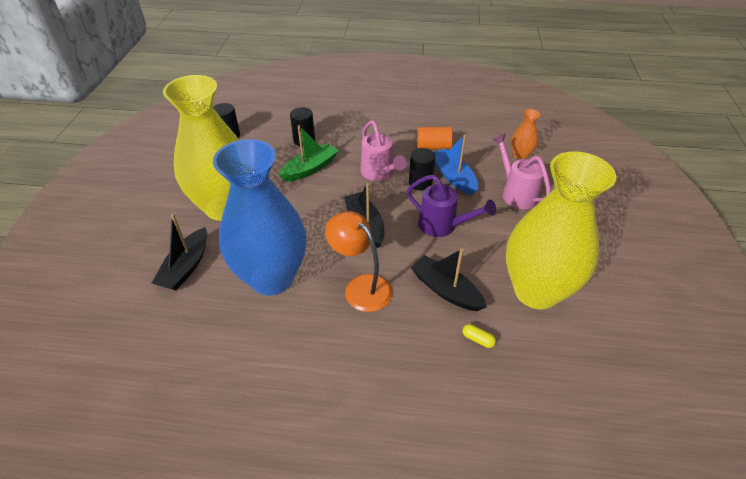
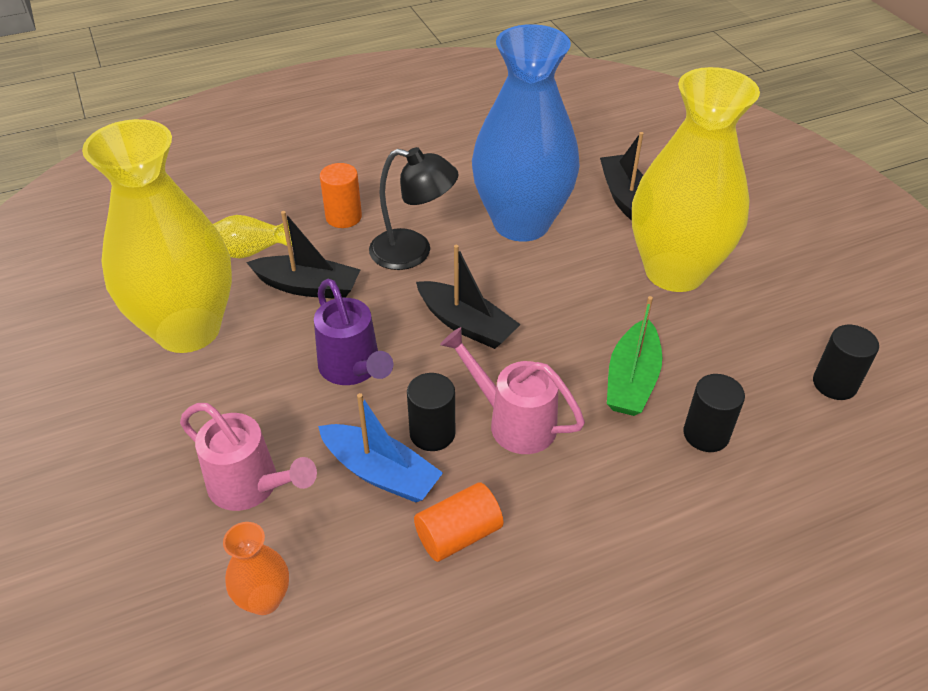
camera: 150 degrees right, 0 degrees up
(361, 286) = (413, 252): orange lamp -> black lamp
(390, 343) = (343, 217): none -> orange cylinder
(442, 226) = (353, 369): purple watering can -> purple watering can turned 120 degrees counterclockwise
(478, 339) = (249, 253): yellow capsule -> yellow vase

